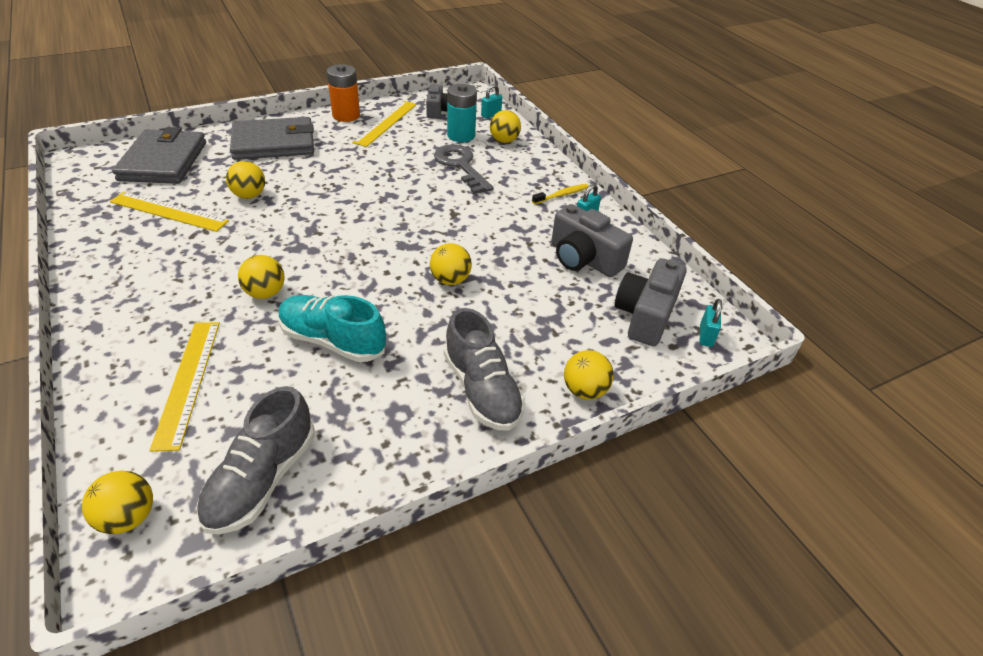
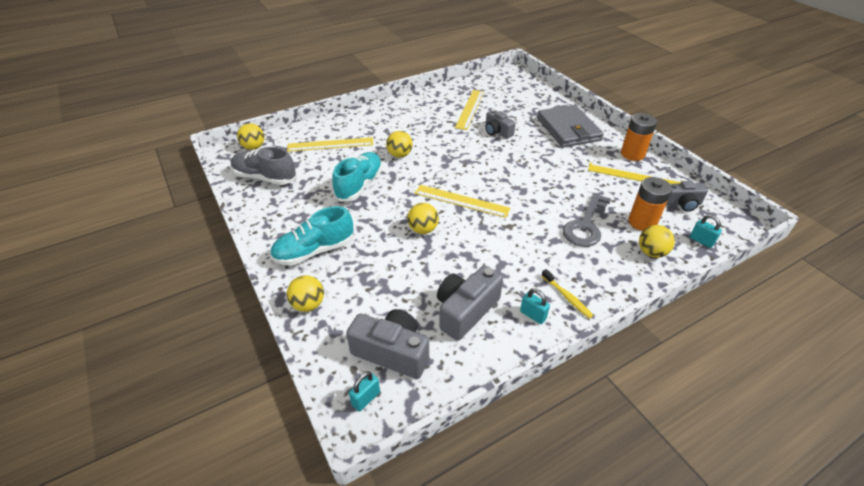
camera: 90 degrees right, 0 degrees up
(163, 161) = (523, 96): grey wallet -> none
(249, 195) = (497, 132): yellow ball -> grey camera
(399, 243) = (461, 201): none -> yellow ruler
(461, 135) = (642, 222): turquoise battery -> orange battery
(461, 166) = (586, 225): grey key -> grey key turned 150 degrees clockwise
(482, 389) = (314, 251): grey shoe -> turquoise shoe
(706, 336) = (366, 398): turquoise padlock -> turquoise padlock turned 60 degrees counterclockwise

